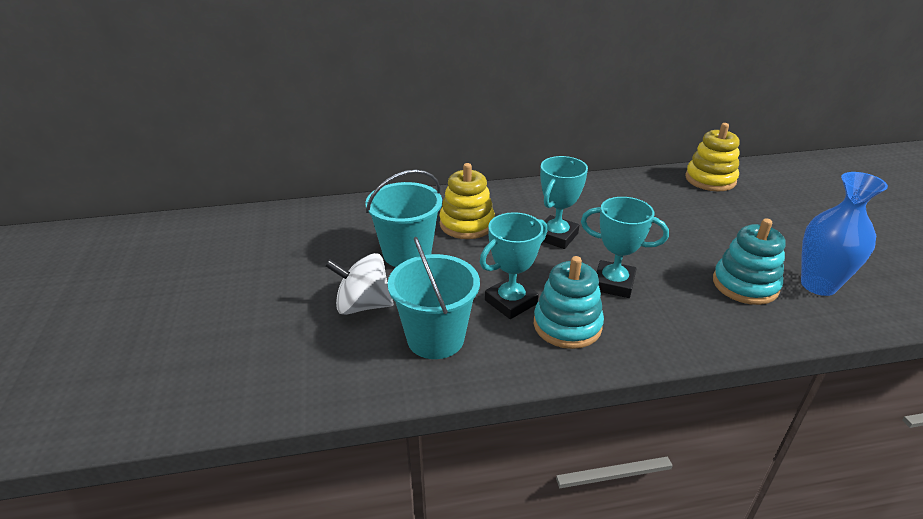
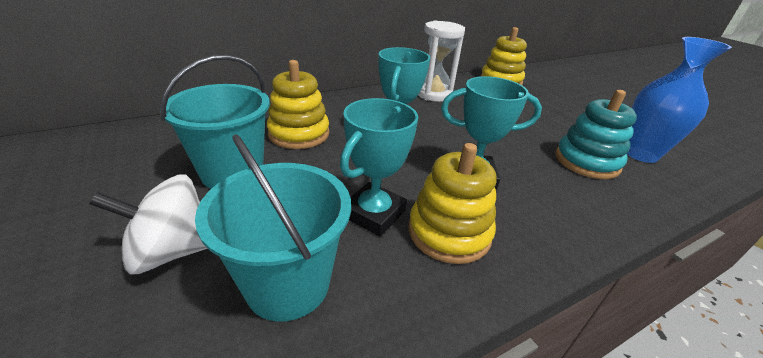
camera: 20 degrees left, 0 degrees up
(567, 325) = (449, 232): turquoise stacking toy -> yellow stacking toy
(618, 191) = (434, 94): none -> white hourglass

